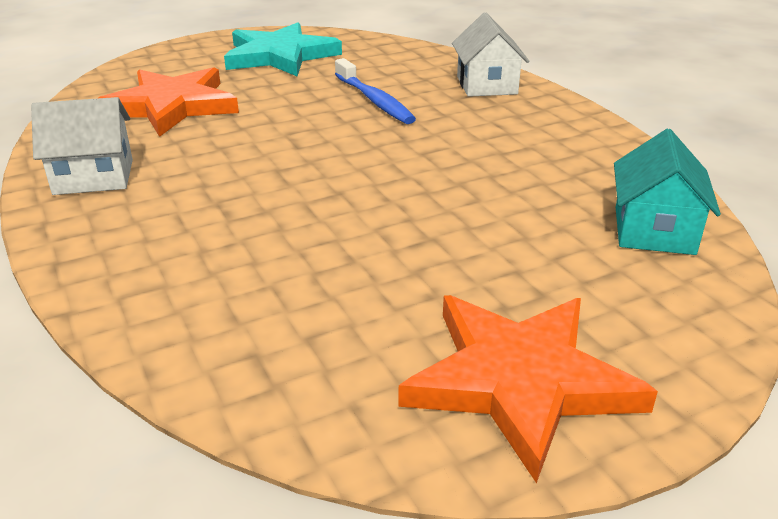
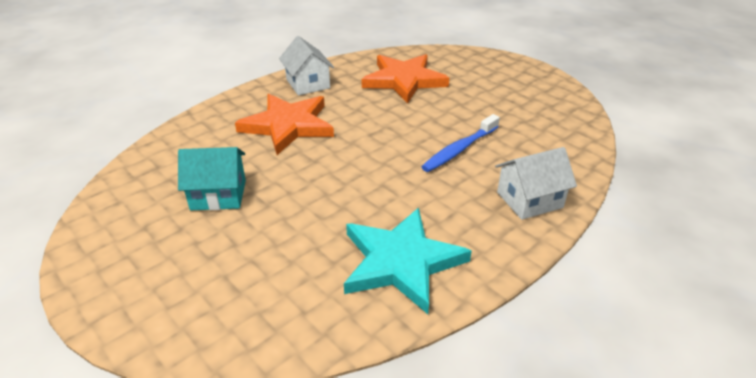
camera: 75 degrees right, 5 degrees up
(280, 56) = (514, 95): turquoise star -> turquoise star (401, 262)
(519, 381) = (128, 253): orange star -> orange star (288, 125)
(654, 230) = (296, 312): turquoise house -> turquoise house (218, 195)

